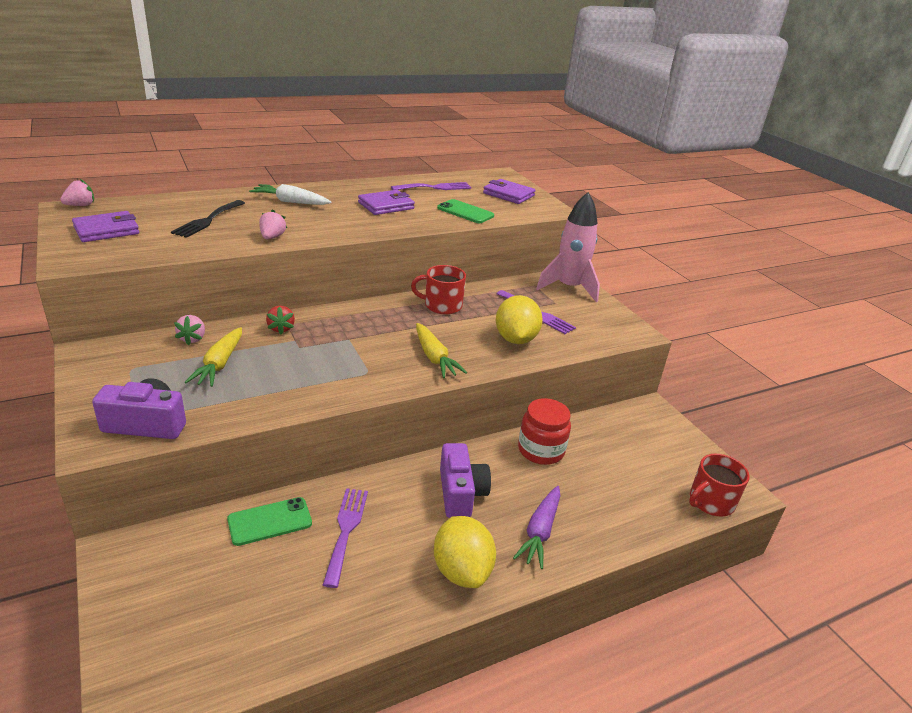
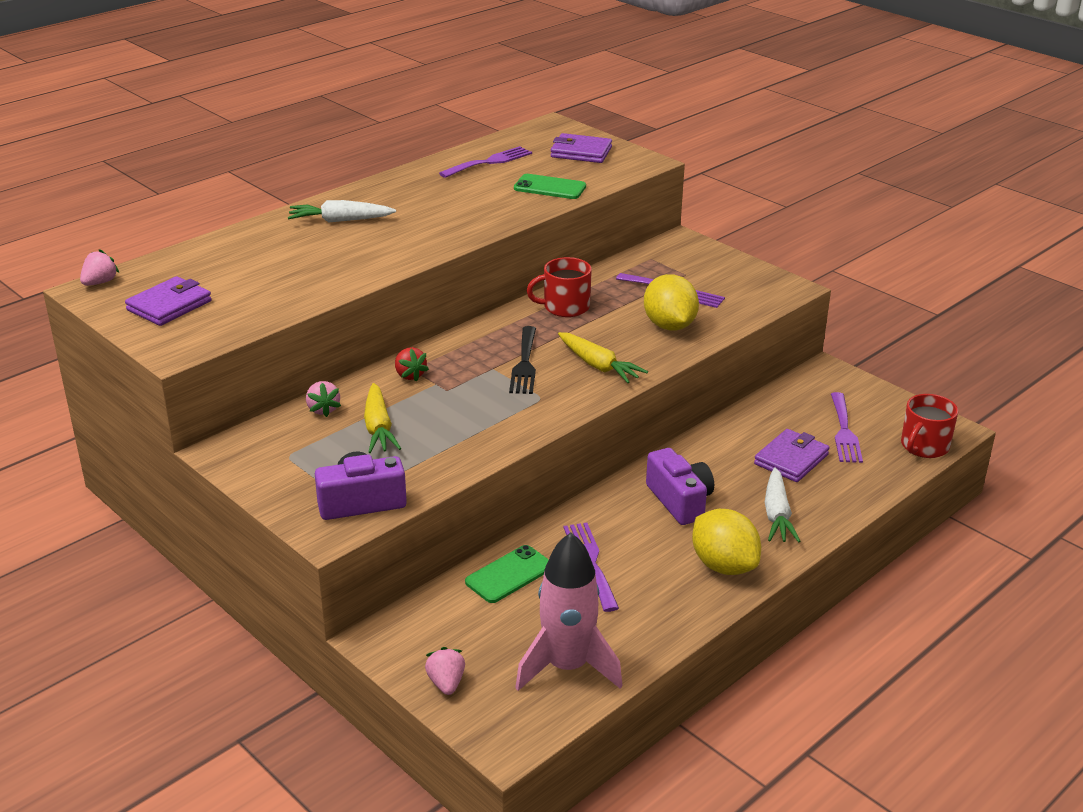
camera: 15 degrees left, 0 degrees up
(208, 220) = (270, 266): black fork -> black fork (524, 364)
(272, 237) = (364, 270): pink strawberry -> pink strawberry (446, 683)
(386, 206) = (454, 200): purple wallet -> purple wallet (791, 459)
(540, 532) = (777, 514): purple carrot -> white carrot
(541, 450) = (735, 441): red jar -> none
(569, 288) = (690, 253): pink rocket -> pink rocket (567, 666)
(642, 468) = (844, 431): none -> purple fork

